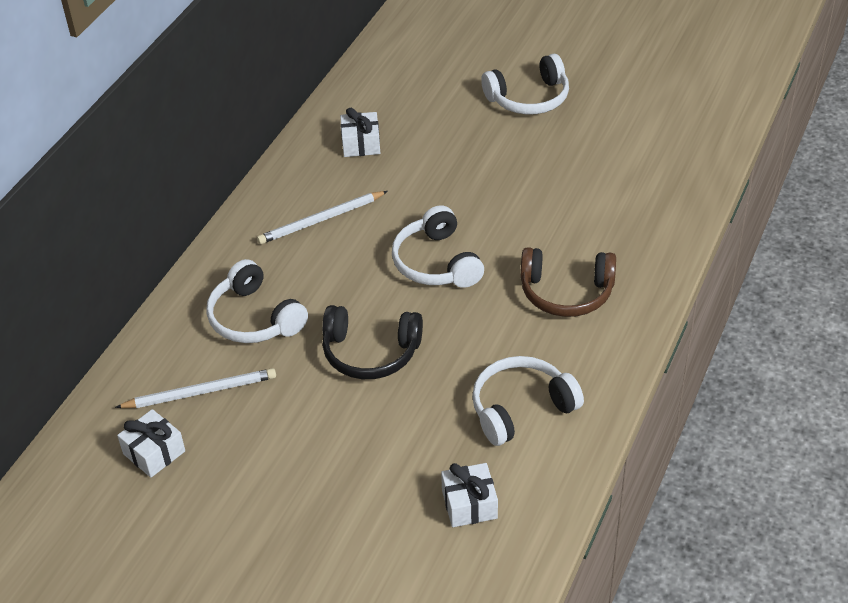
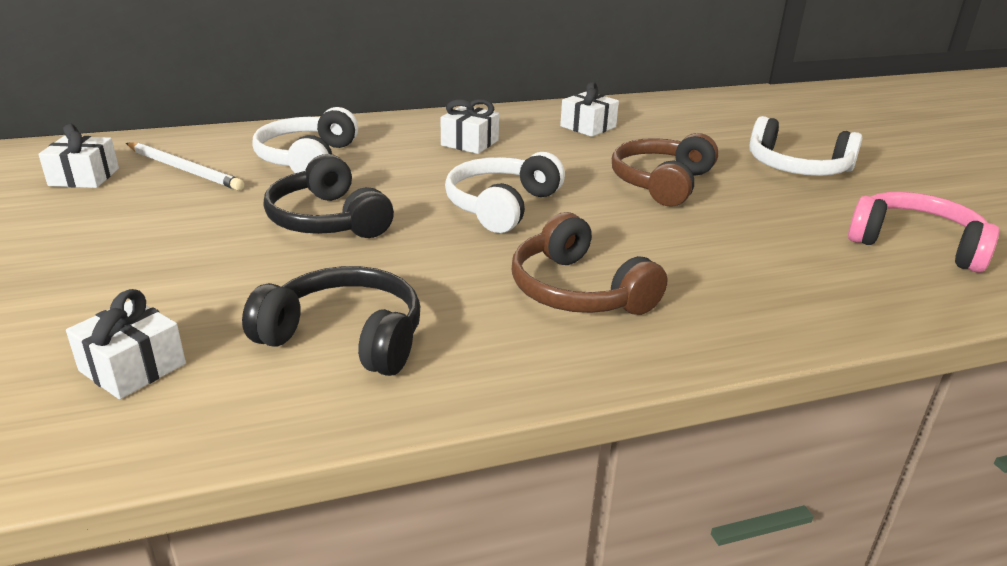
camera: 45 degrees right, 15 degrees down
(321, 220) = (470, 143): white pencil -> white gift
(483, 172) = (662, 183): none -> brown headphones
(521, 408) = (345, 337): white headphones -> black headphones
(655, 131) = (915, 245): none -> pink headphones

